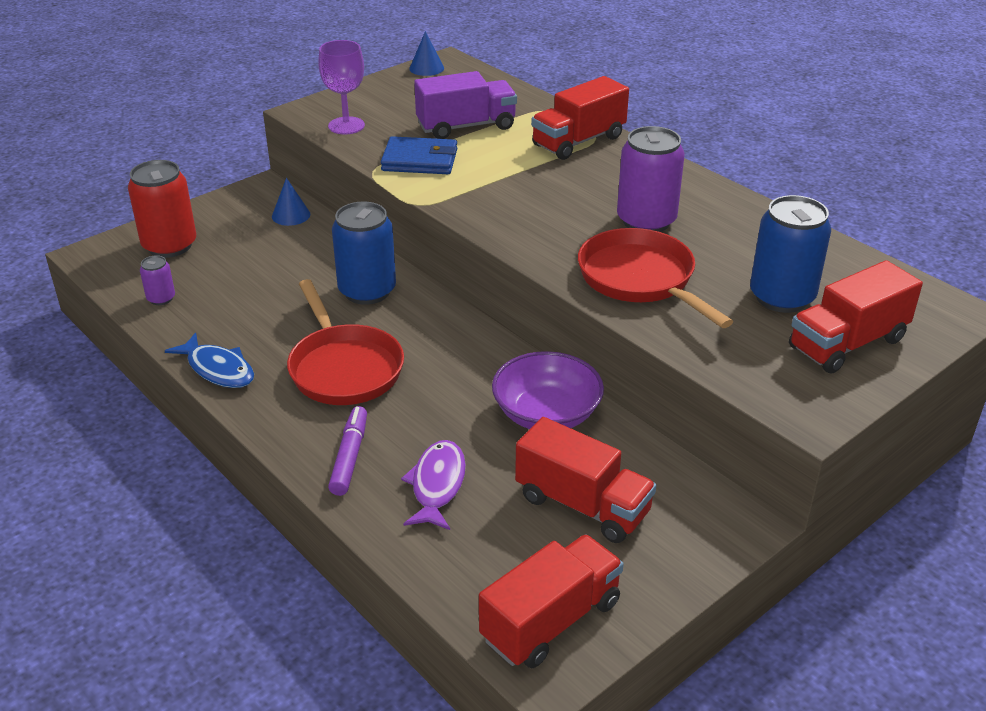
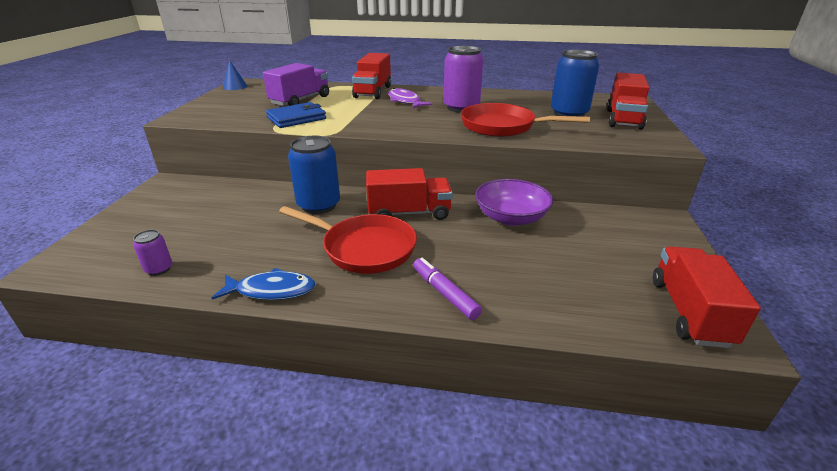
camera: 40 degrees left, 5 degrees down
(169, 245) = (125, 236): red can -> none
(291, 215) = (208, 188): blue cone -> none
(346, 126) = (220, 117): purple goblet -> none
(437, 485) = (518, 279): purple fish -> purple fish (405, 101)
(582, 505) = (598, 248): red truck -> red truck (409, 213)

